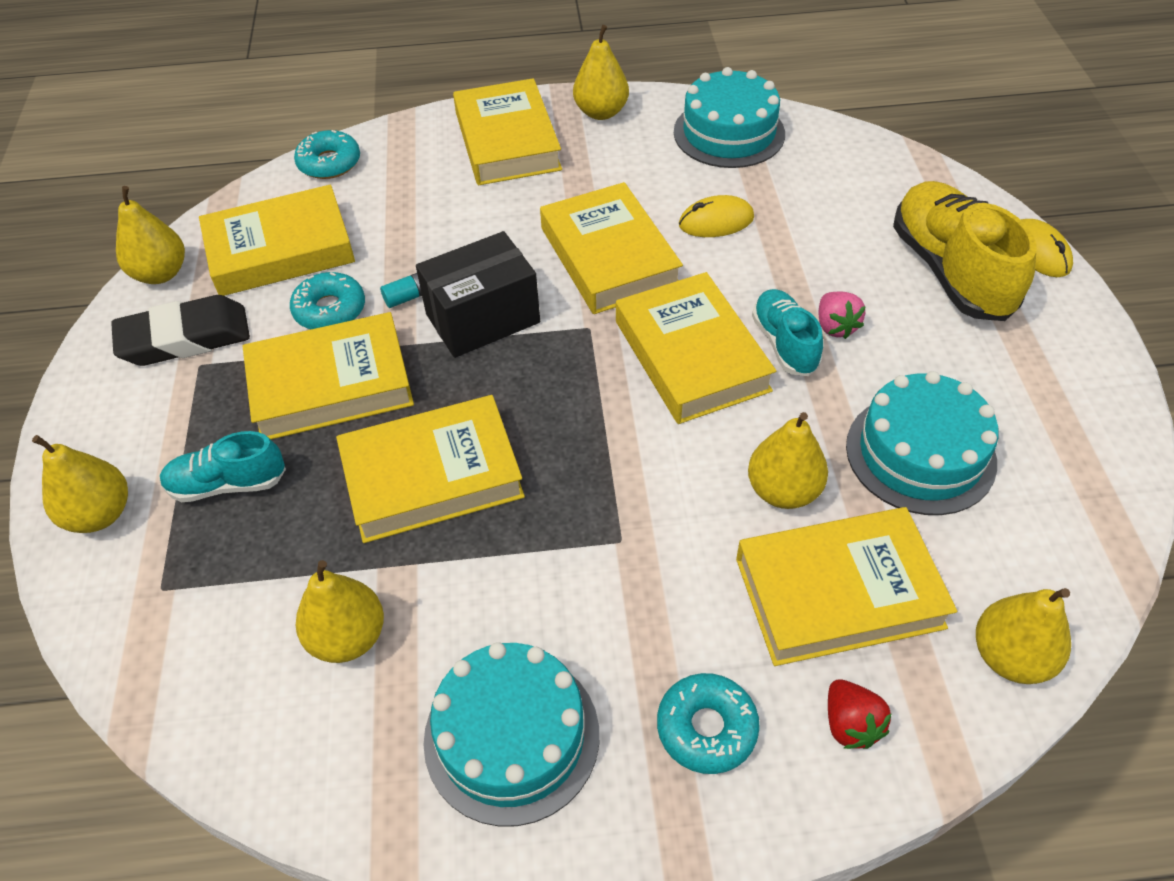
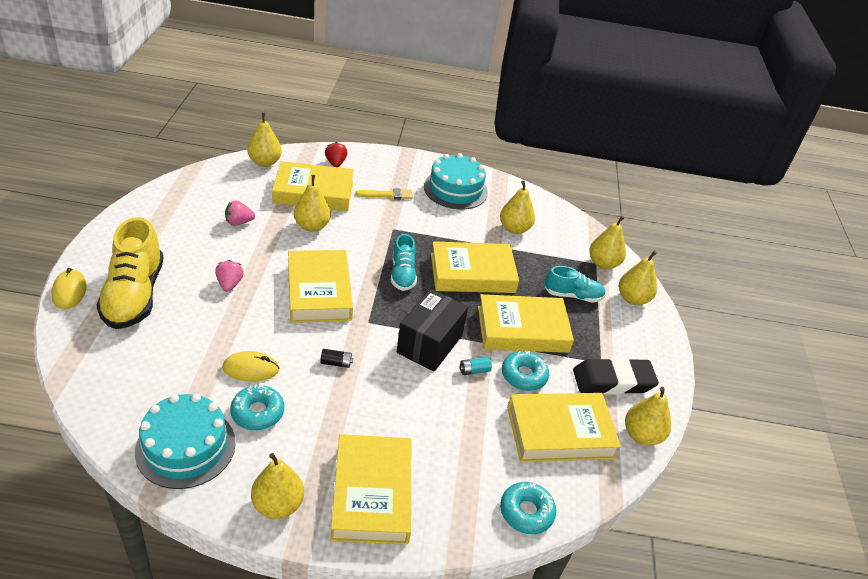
camera: 175 degrees left, 10 degrees down
(142, 593) = (603, 263): none -> yellow pear
(483, 318) = (429, 344): black box -> black box turned 45 degrees counterclockwise
(609, 257) = (336, 363): yellow book -> black battery
(672, 648) = (387, 195): none -> yellow brush
(706, 728) = (386, 174): turquoise donut -> turquoise donut (257, 412)
(784, 343) = (264, 283): turquoise shoe -> turquoise shoe (402, 274)
(920, 453) = (239, 222): turquoise cake -> pink strawberry

